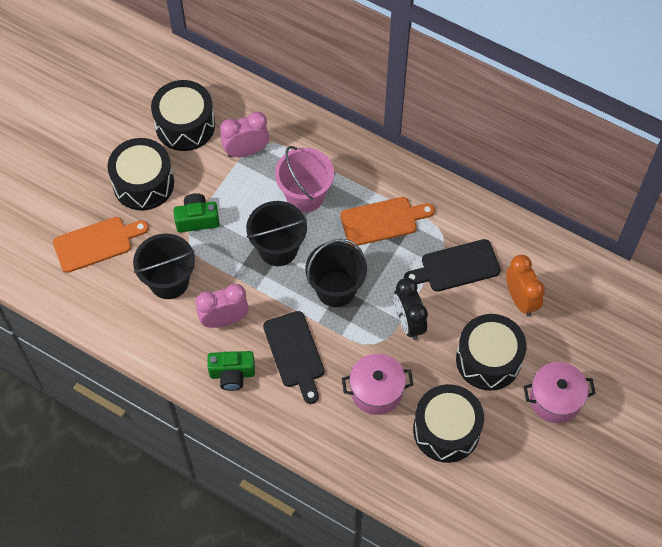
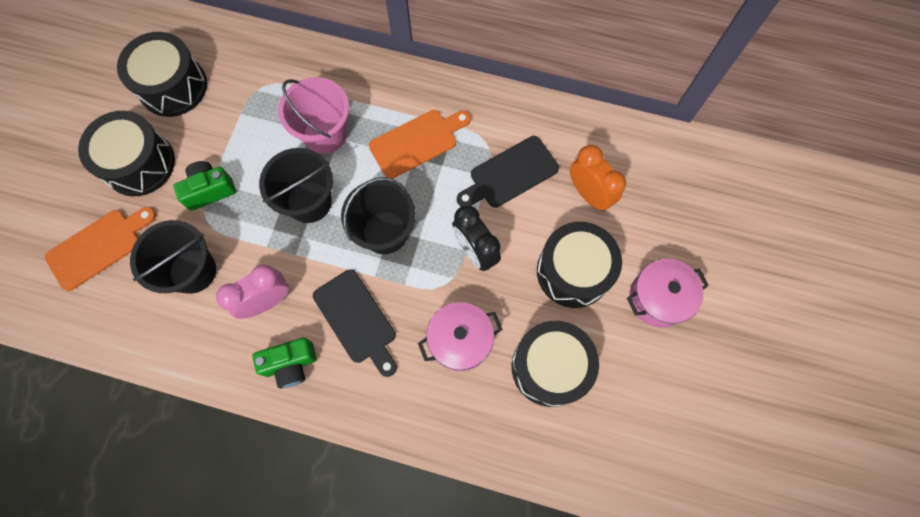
camera: 15 degrees left, 10 degrees up
(246, 151) = (248, 99): pink clock -> none

